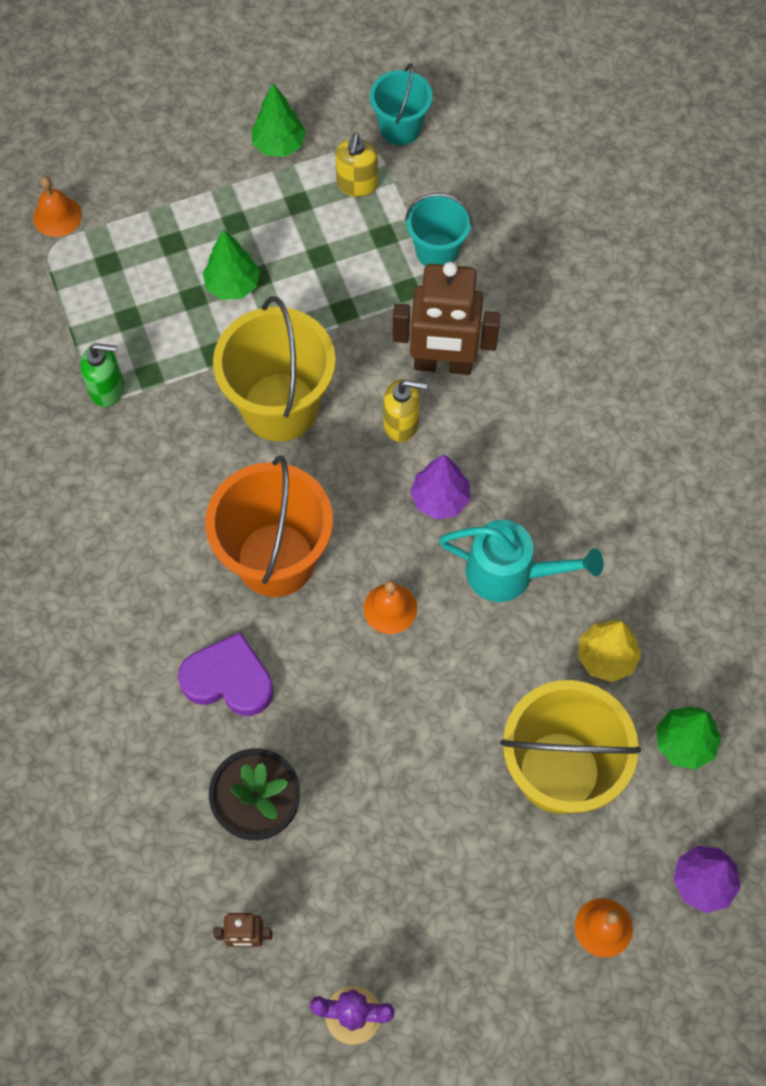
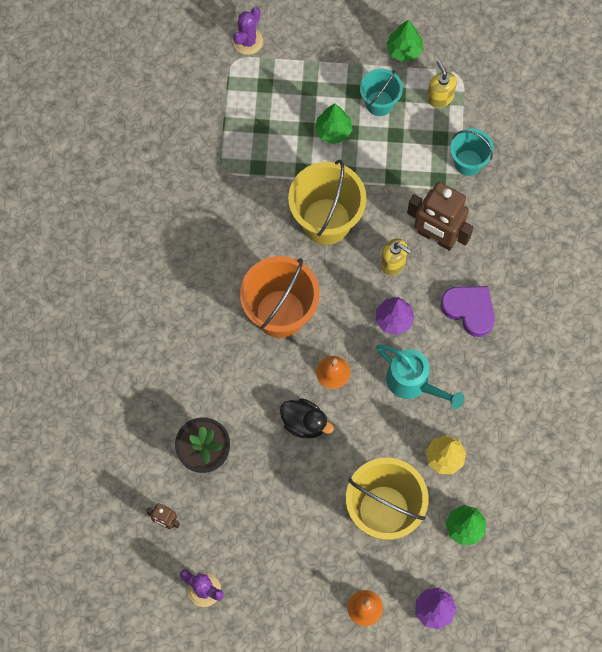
camera: 25 degrees right, 5 degrees up
(57, 216) = (248, 41): orange bell -> purple cactus
(107, 389) = (229, 165): green soap dispenser -> none
(229, 679) = (221, 372): purple heart -> purple heart (469, 310)
(357, 184) = (440, 97): yellow soap dispenser -> yellow soap dispenser turned 120 degrees clockwise
(384, 698) = (304, 423): none -> black duck
(400, 128) = (485, 71): turquoise bucket -> turquoise bucket (379, 103)

